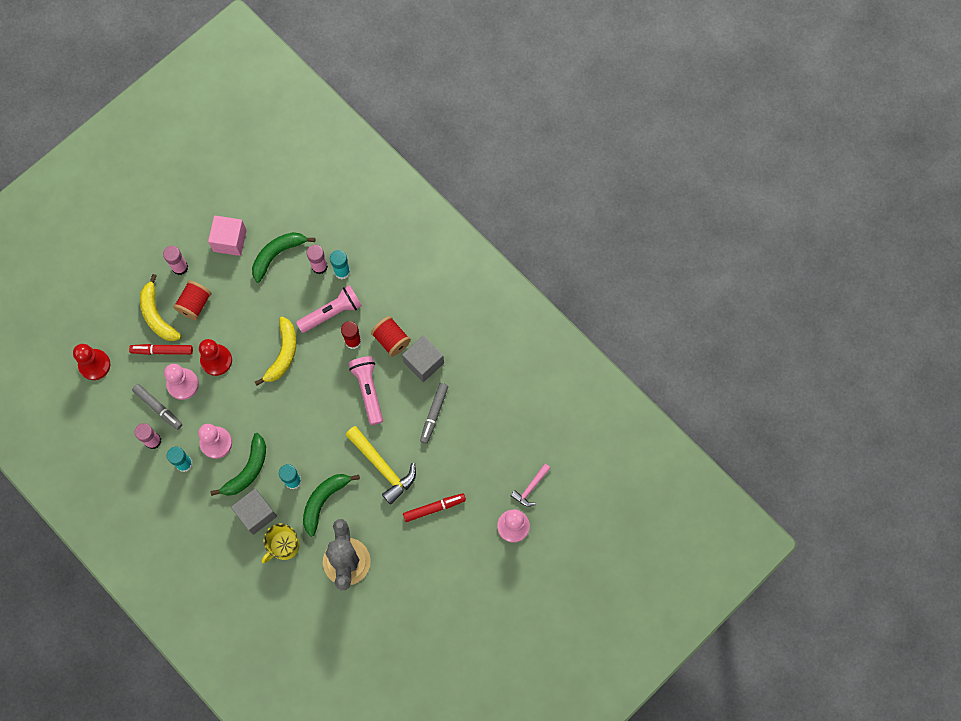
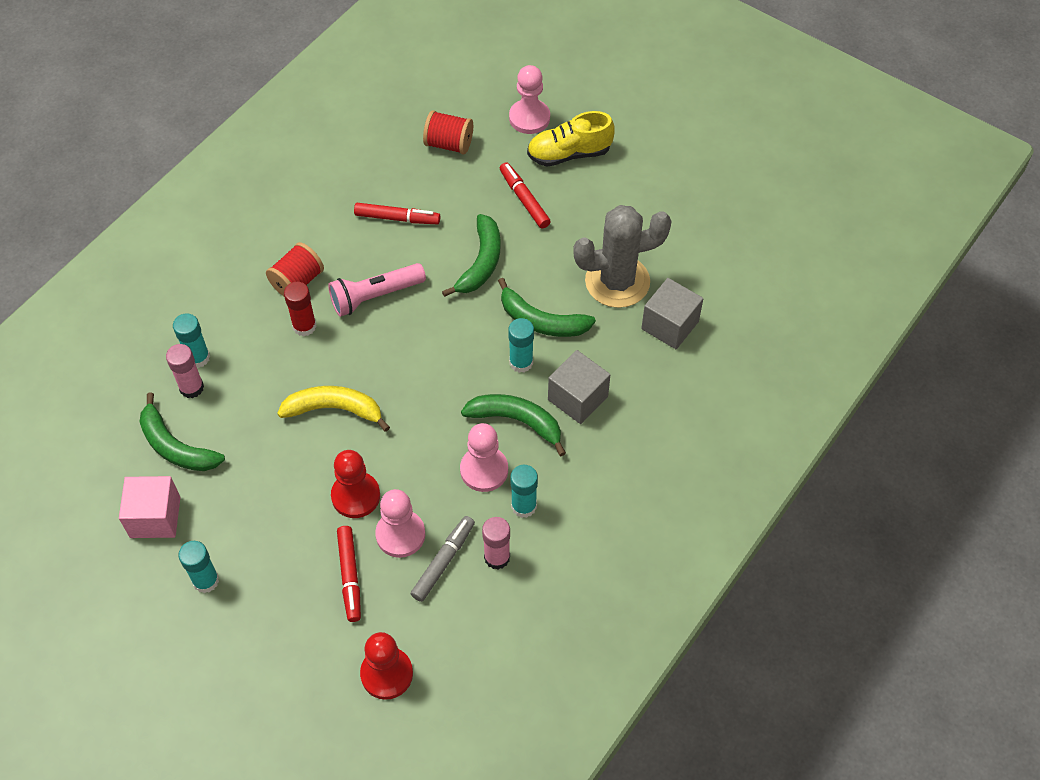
camera: 100 degrees left, 15 degrees down
(157, 315) = (291, 597): yellow banana -> none
(180, 267) = (206, 580): pink glue stick -> turquoise glue stick
(195, 304) = (266, 545): red spool -> red spool (449, 144)
(284, 546) = (614, 356): yellow mug -> none
(331, 313) = (263, 359): pink flashlight -> none
(383, 467) = (481, 262): yellow hammer -> green banana
(423, 363) = (326, 240): grey cube -> grey cube (670, 325)
(434, 414) = (397, 218): grey marker -> red marker
(472, 550) = (569, 154): none -> yellow shoe
(530, 488) = (477, 108): pink hammer -> none

